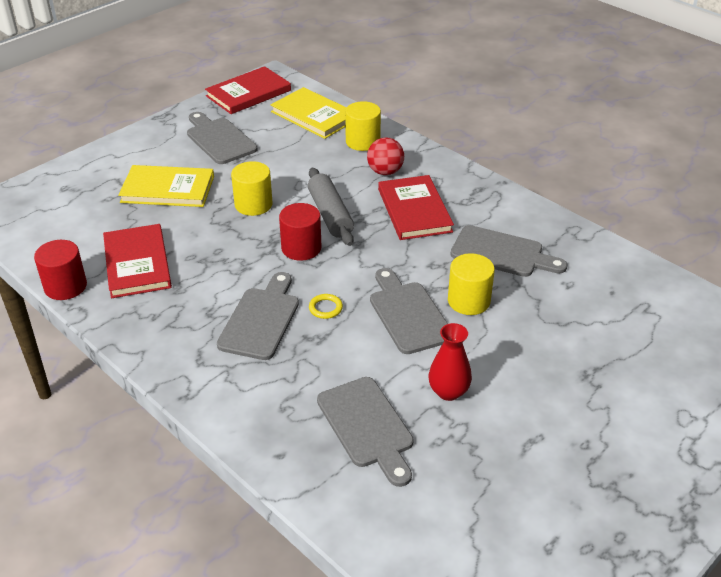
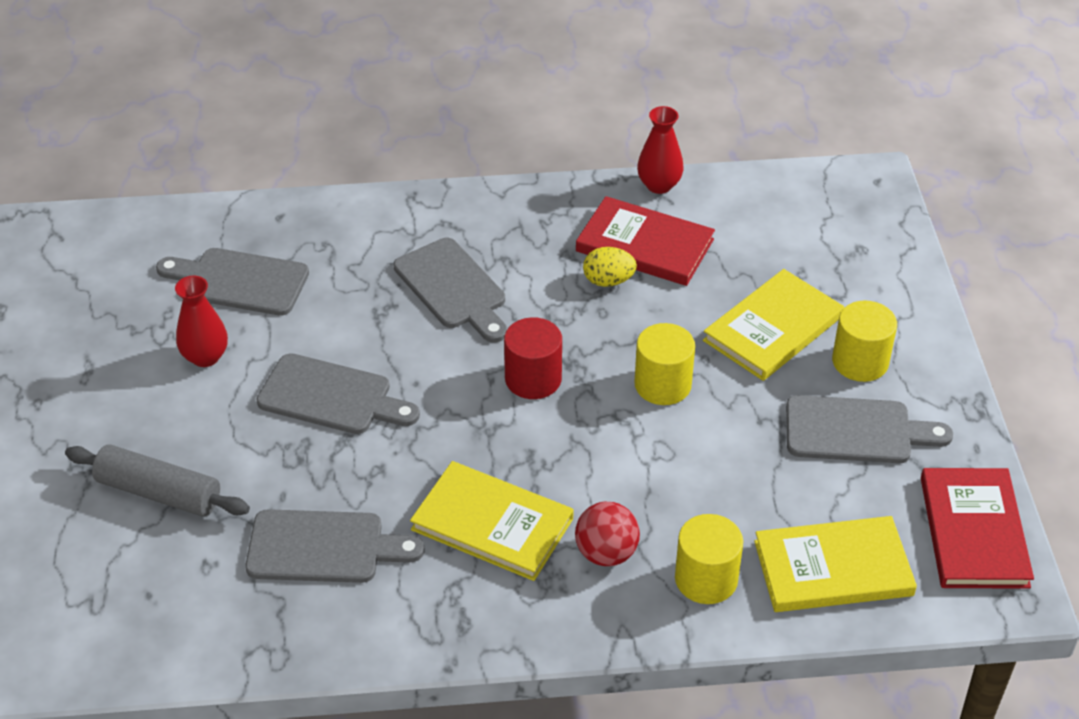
camera: 130 degrees right, 5 degrees up
(65, 286) = (659, 185): red cylinder -> red vase
(187, 261) = (608, 281): none -> yellow egg
(325, 308) = (414, 341): yellow ring -> none
(330, 215) = (569, 440): grey rolling pin -> grey rolling pin (159, 492)
(414, 210) = (492, 524): red book -> yellow book
(469, 301) = (290, 458): yellow cylinder -> yellow cylinder (860, 361)
(502, 253) = (324, 547): grey cutting board -> grey cutting board turned 150 degrees counterclockwise

